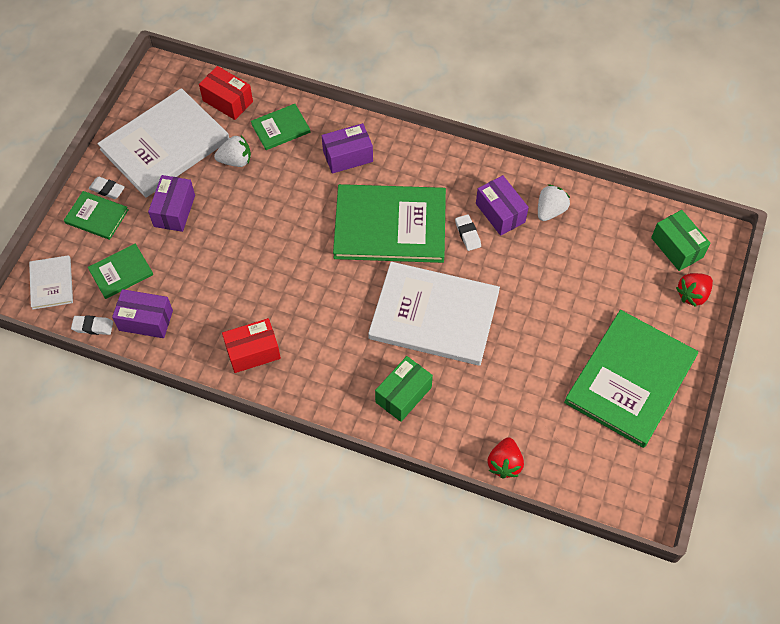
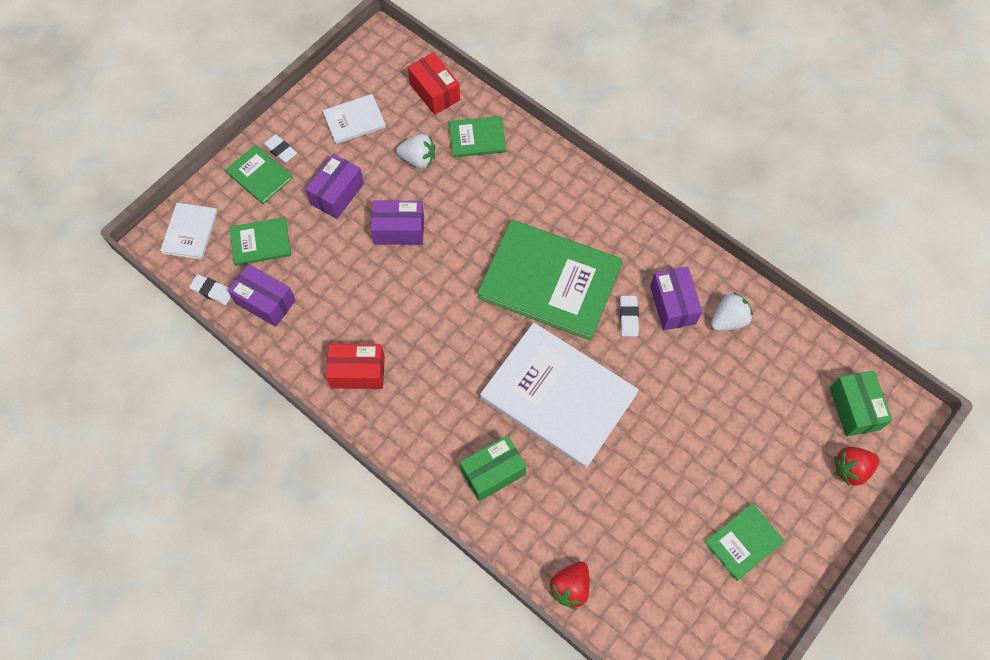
camera: 20 degrees right, 5 degrees up
(165, 145) = (354, 120): white book -> white book, size x0.47
(348, 156) = (534, 190): purple box -> purple box (399, 230)
(630, 379) = (743, 542): green book -> green book, size x0.47

